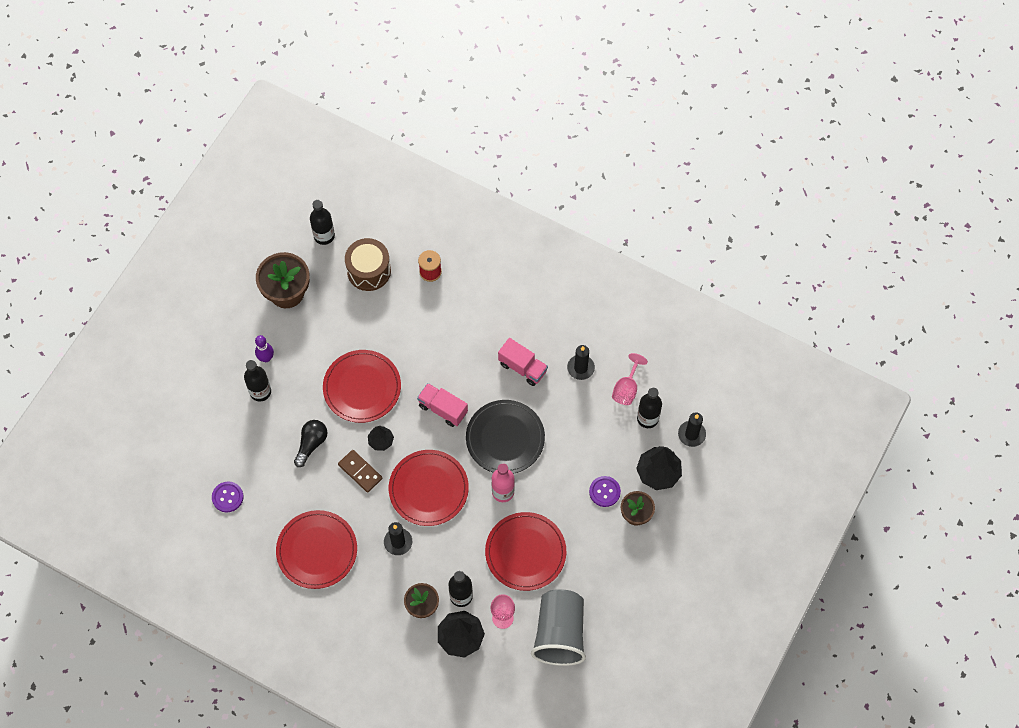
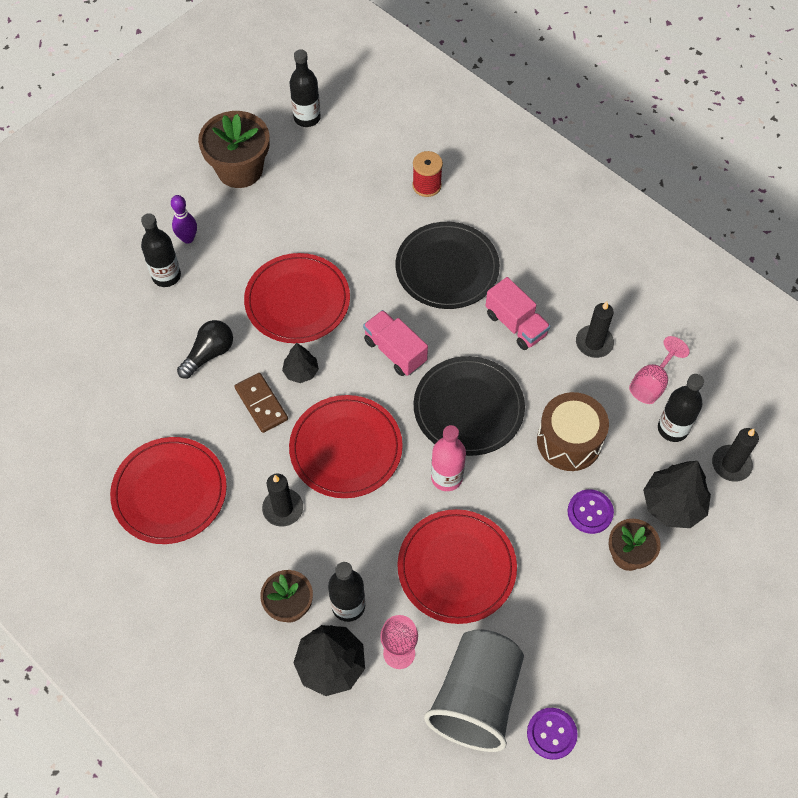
camera: 15 degrees right, 5 degrees down
(227, 497) = (77, 394): purple button -> purple button (551, 734)
(369, 271) = (349, 168): brown drum -> brown drum (569, 441)
(462, 335) = (447, 268): none -> black plate

